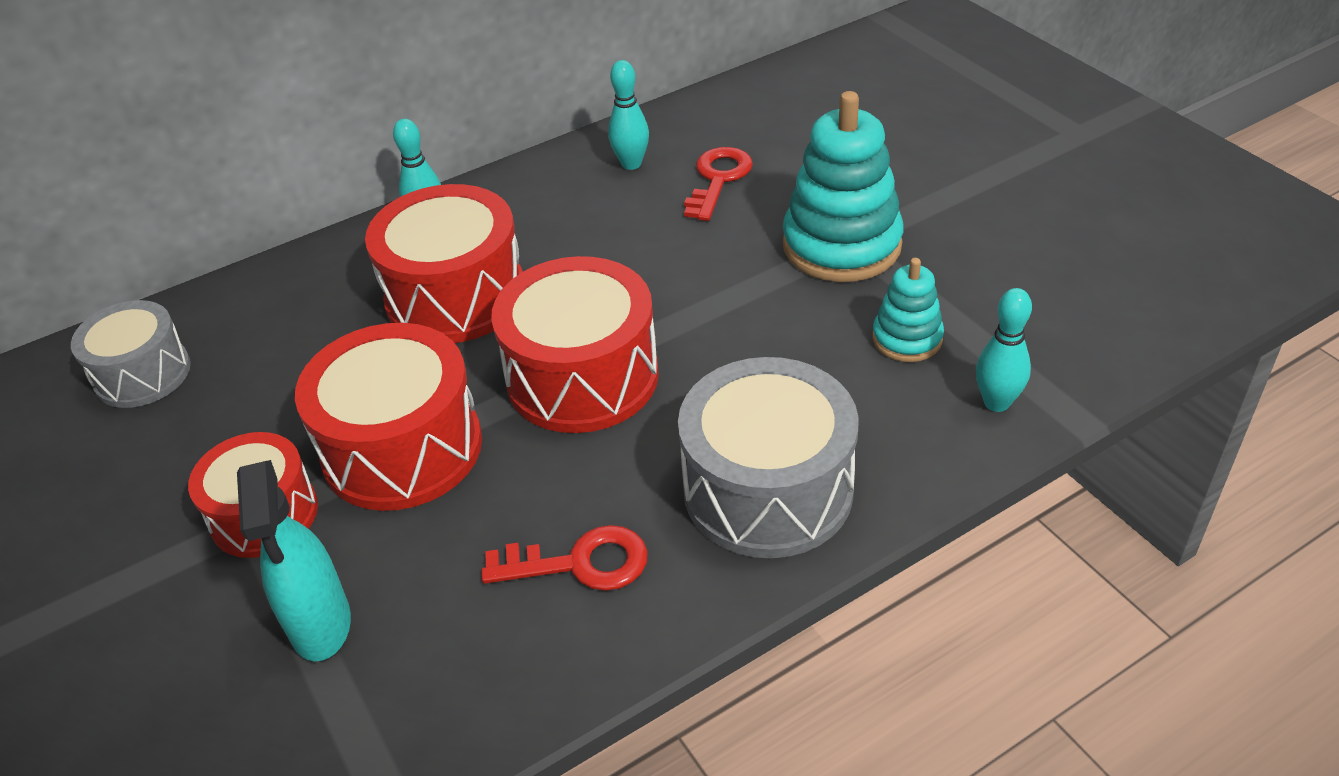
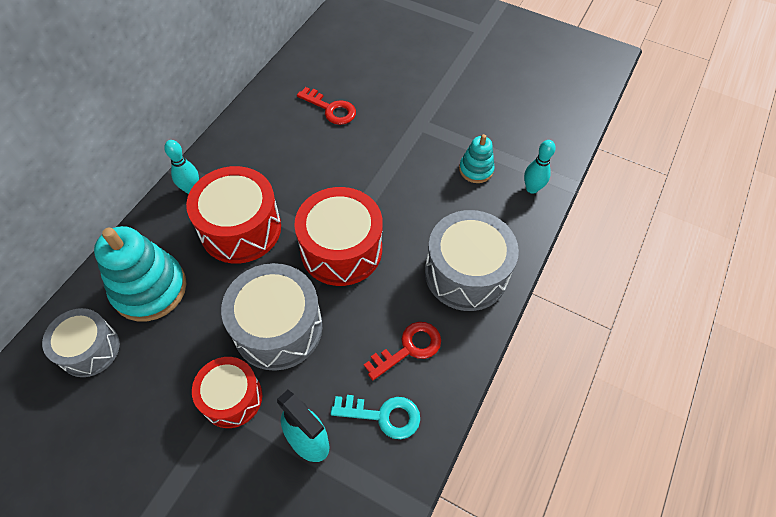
camera: 35 degrees left, 15 degrees up
(402, 448) = (278, 328): red drum -> grey drum
(460, 645) = (383, 416): none -> turquoise key
(631, 164) = (279, 114): turquoise bowling pin -> none
(718, 179) = (331, 109): red key -> red key turned 135 degrees clockwise
(841, 245) = (415, 128): turquoise stacking toy -> turquoise stacking toy (149, 289)

